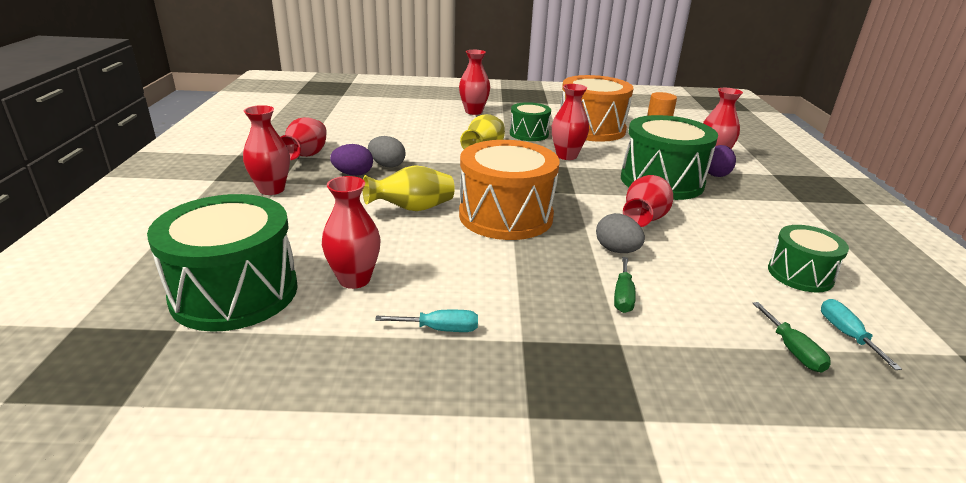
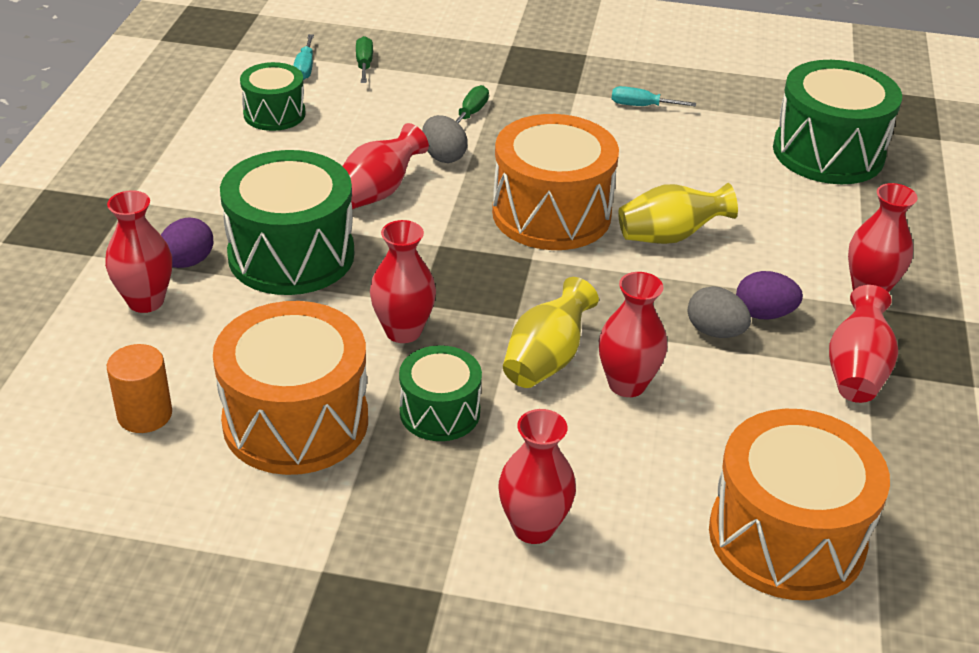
camera: 170 degrees left, 10 degrees up
(354, 279) = (722, 153): red vase -> red vase (627, 384)
(368, 113) = (786, 537): none -> orange drum

